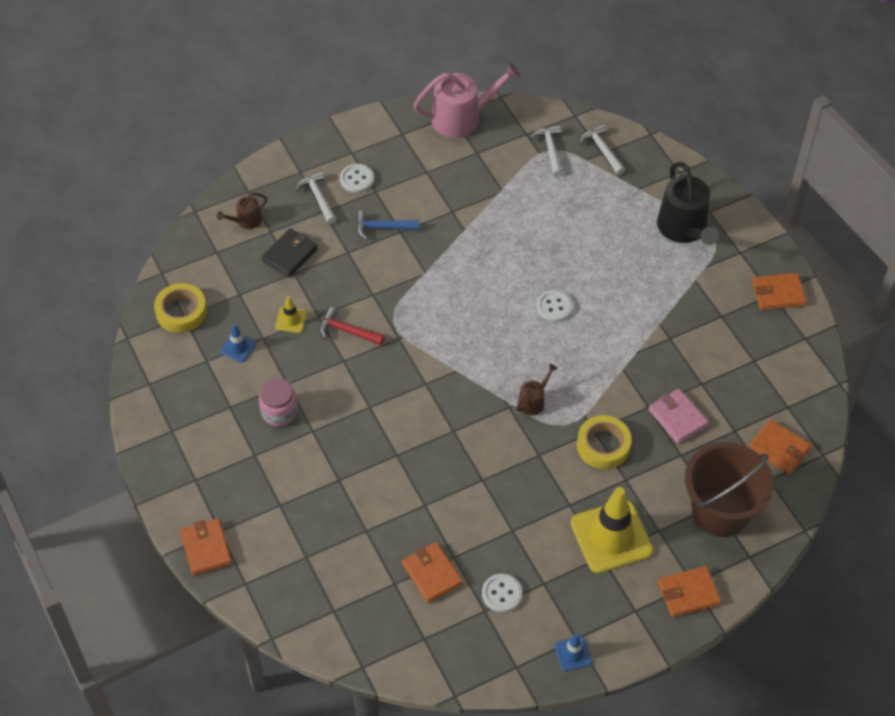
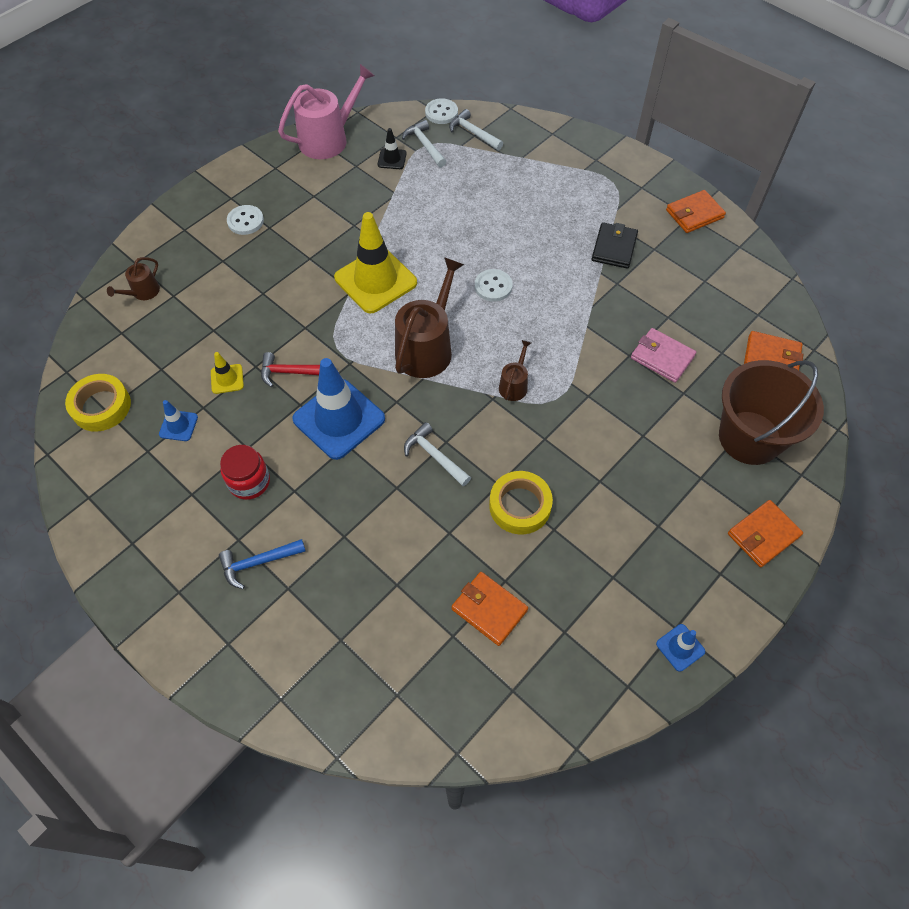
camera: 20 degrees left, 5 degrees up
(206, 548) = (218, 671): orange wallet -> none
(279, 412) = (249, 482): pink jar -> red jar
(290, 255) = (202, 313): black wallet -> black wallet (614, 248)
(318, 198) = (212, 249): white hammer -> white hammer (434, 456)
(371, 383) = (339, 419): none -> blue traffic cone
(382, 228) = (289, 260): blue hammer -> blue hammer (258, 563)
(471, 345) = (427, 348): none -> brown watering can
(502, 594) = (574, 605): white button -> white button (441, 112)
(513, 155) = (392, 159): none -> black traffic cone
(603, 446) = (604, 408): yellow tape -> yellow tape (520, 506)
(611, 537) = (657, 501): yellow traffic cone -> yellow traffic cone (375, 280)
(684, 229) = (581, 181): black watering can -> none

